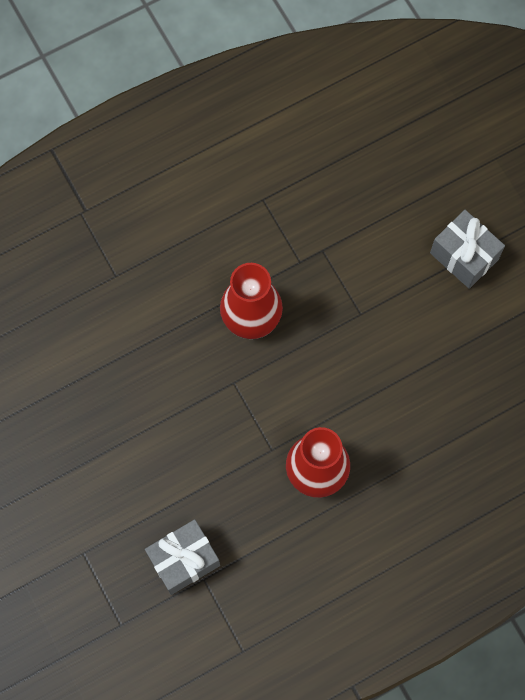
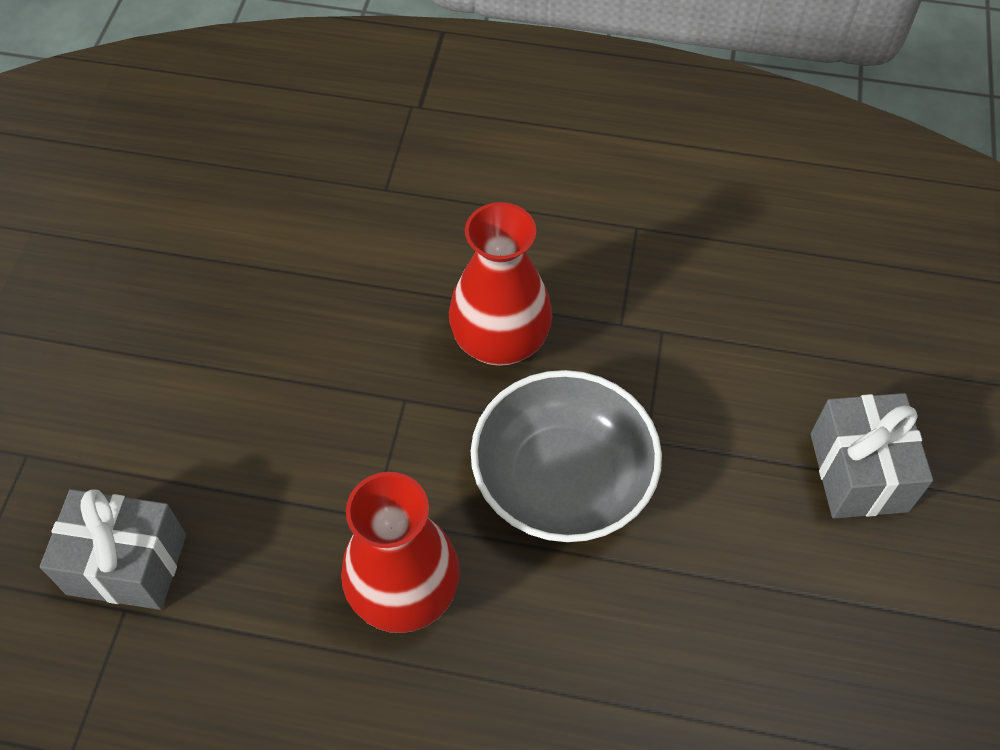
camera: 40 degrees right, 15 degrees down
(339, 363) = (563, 479): none -> grey bowl

